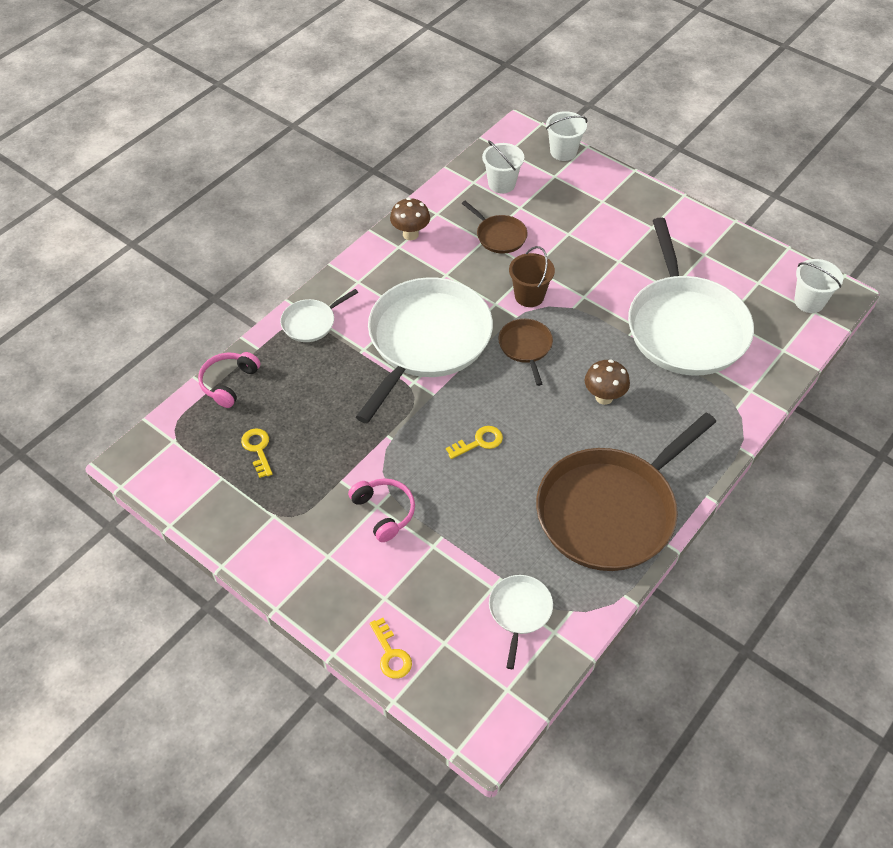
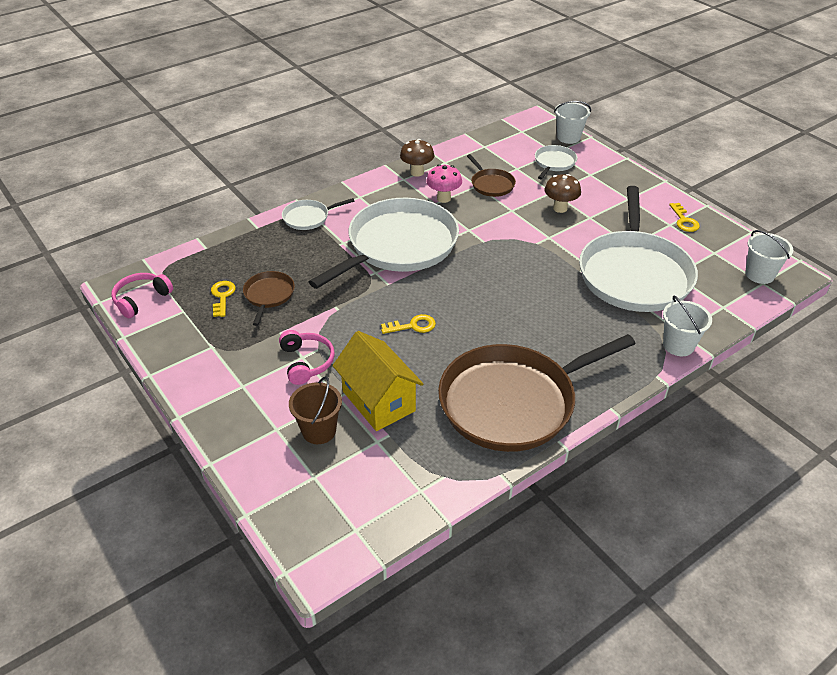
camera: 15 degrees right, 10 degrees down
(229, 383) = (222, 247): pink headphones -> pink headphones (141, 299)
(391, 654) = (261, 475): yellow key -> yellow key (684, 220)
(453, 266) = (443, 198): none -> pink mushroom
(476, 541) = (378, 401): none -> yellow house
(501, 184) = (507, 151): white bucket -> white bucket (678, 345)
(519, 611) = (394, 466): white pan -> white pan (554, 163)
(526, 347) = (483, 264): brown pan -> brown pan (268, 295)
(529, 296) = (500, 229): brown bucket -> brown bucket (319, 431)
(604, 397) = (539, 313): brown mushroom -> brown mushroom (560, 208)

